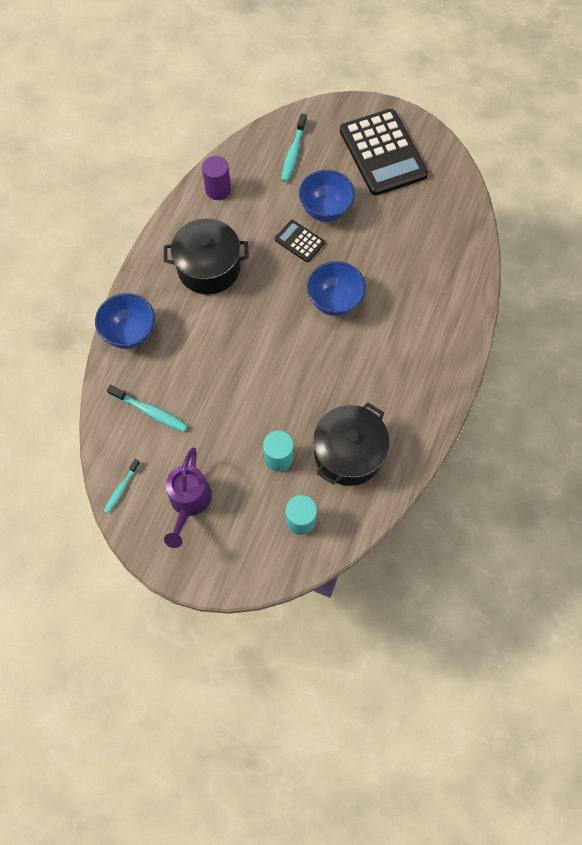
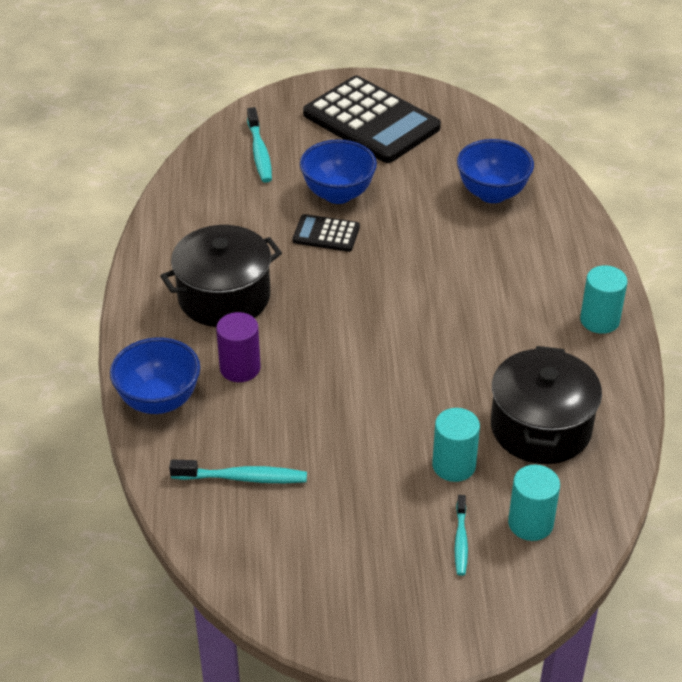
camera: 25 degrees left, 25 degrees down
(121, 488) = (257, 582): turquoise toothbrush -> turquoise toothbrush (460, 541)
(188, 502) = (364, 561): purple watering can -> none
(218, 190) = (185, 215): purple cylinder -> purple cylinder (240, 368)
(334, 301) = (412, 279): blue bowl -> blue bowl (492, 193)
(437, 386) = (599, 320): none -> turquoise cylinder

